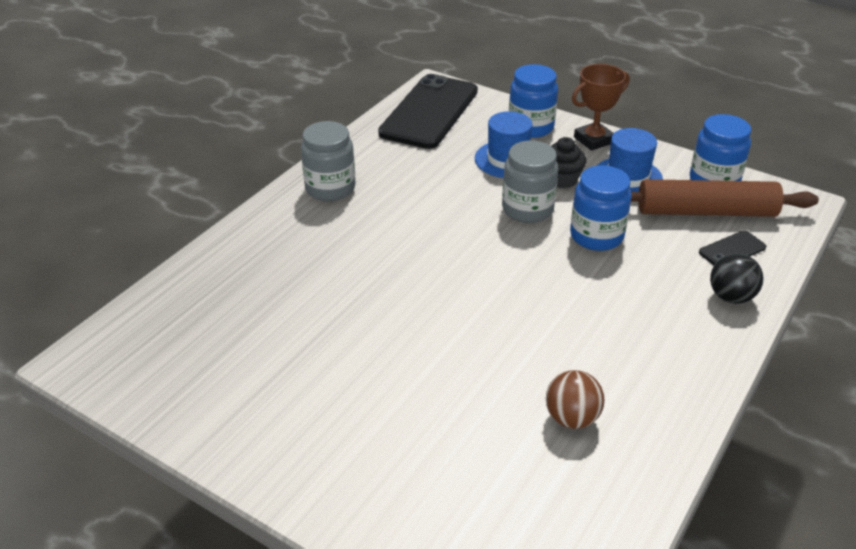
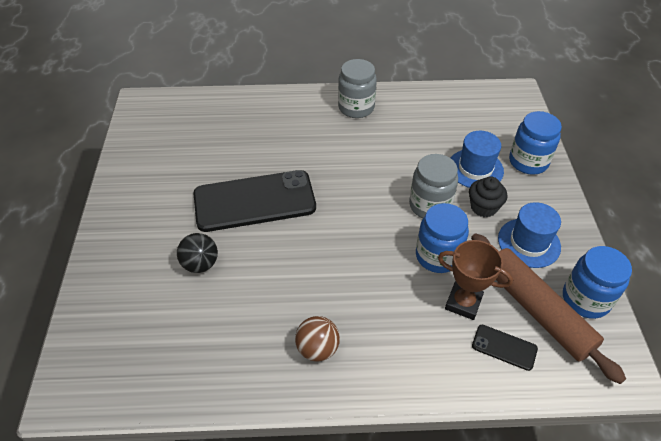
camera: 55 degrees right, 10 degrees up
(429, 112) = (484, 106): black phone -> black phone (254, 201)
(571, 418) = (241, 325): brown ball -> brown ball (317, 349)
(594, 140) = (554, 202): brown trophy -> brown trophy (463, 303)
(731, 297) = (443, 369): black ball -> black ball (200, 264)

